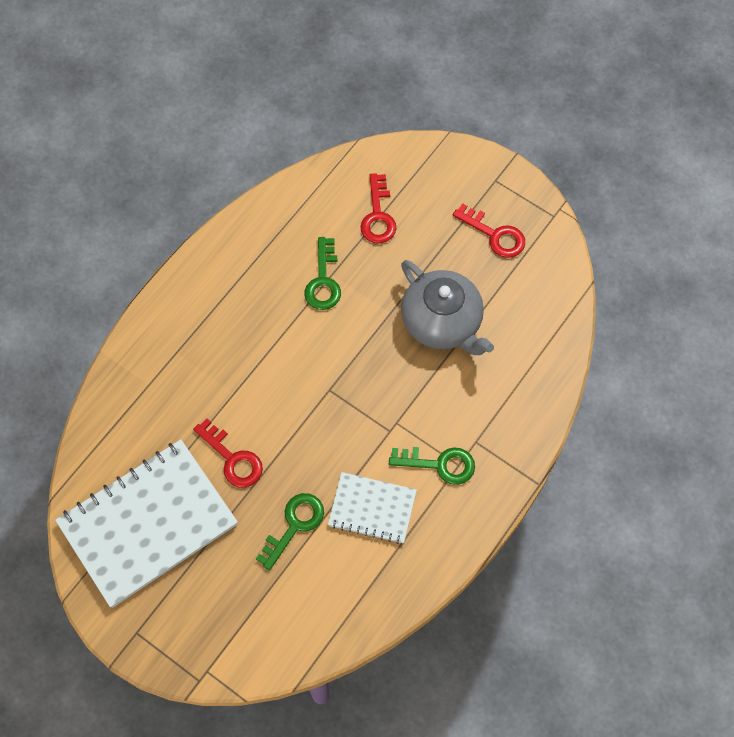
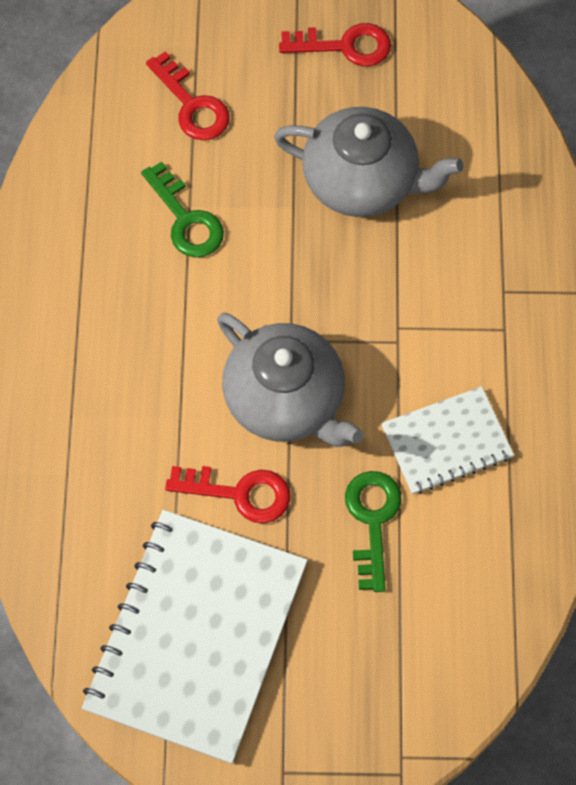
camera: 35 degrees left, 0 degrees up
(299, 422) = (286, 399): none -> grey teapot
(439, 464) = (483, 342): green key -> none

